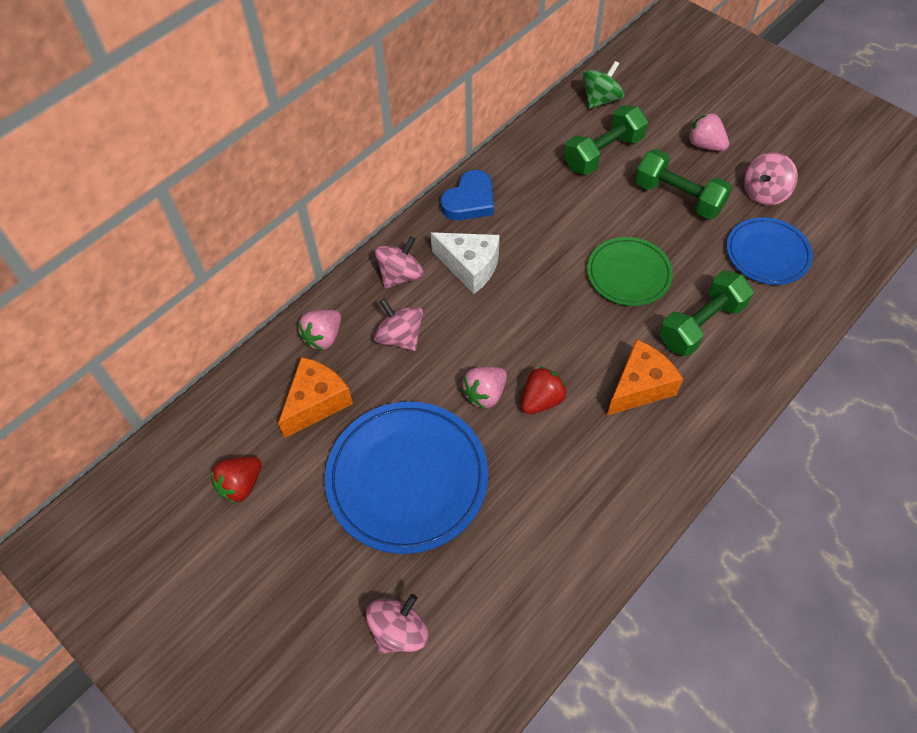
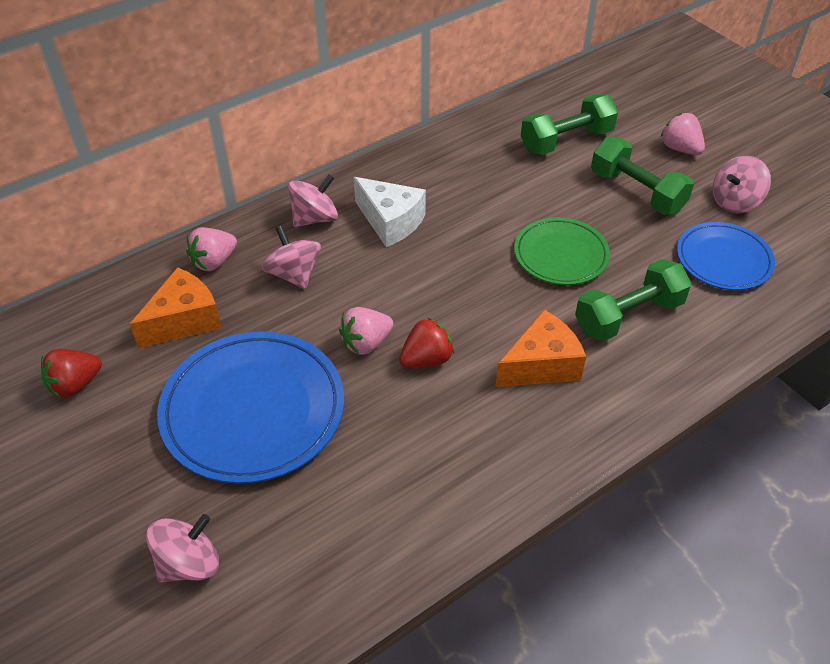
camera: 10 degrees right, 10 degrees down
(469, 201) = (410, 162): blue heart -> none
(601, 99) = (578, 93): green spinning top -> none

